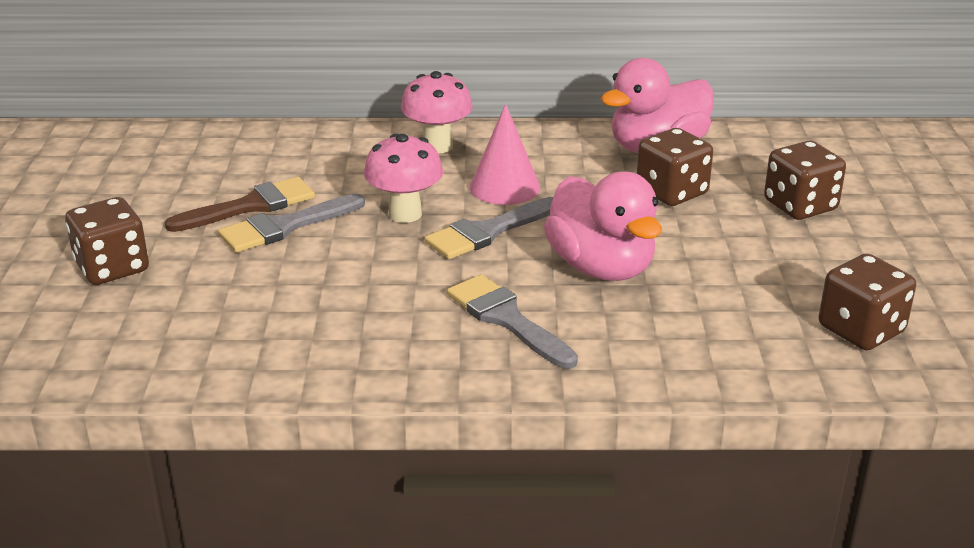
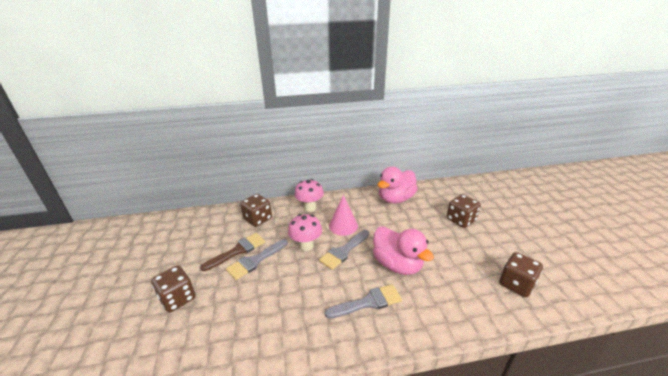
camera: 10 degrees left, 0 degrees up
(507, 319) = (368, 302): grey brush -> grey brush turned 120 degrees clockwise
(671, 192) = (409, 219): brown dice -> brown dice (258, 219)

